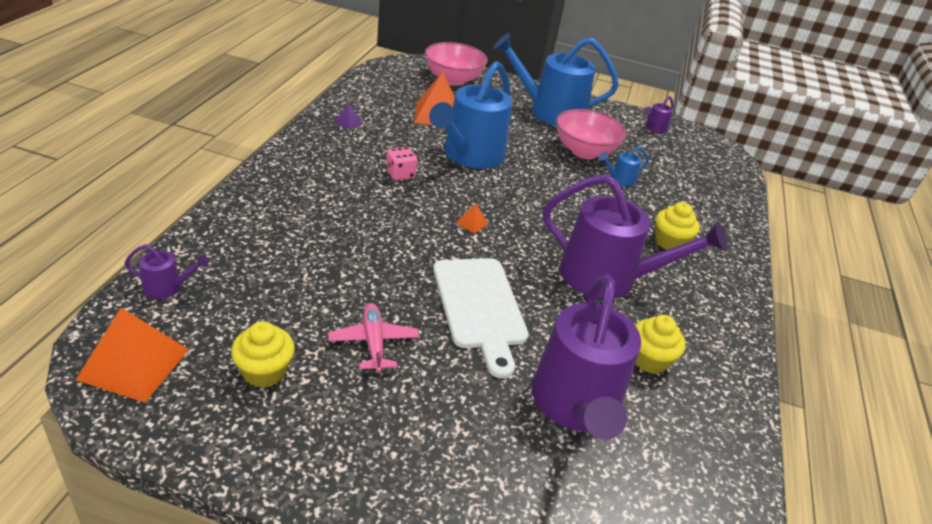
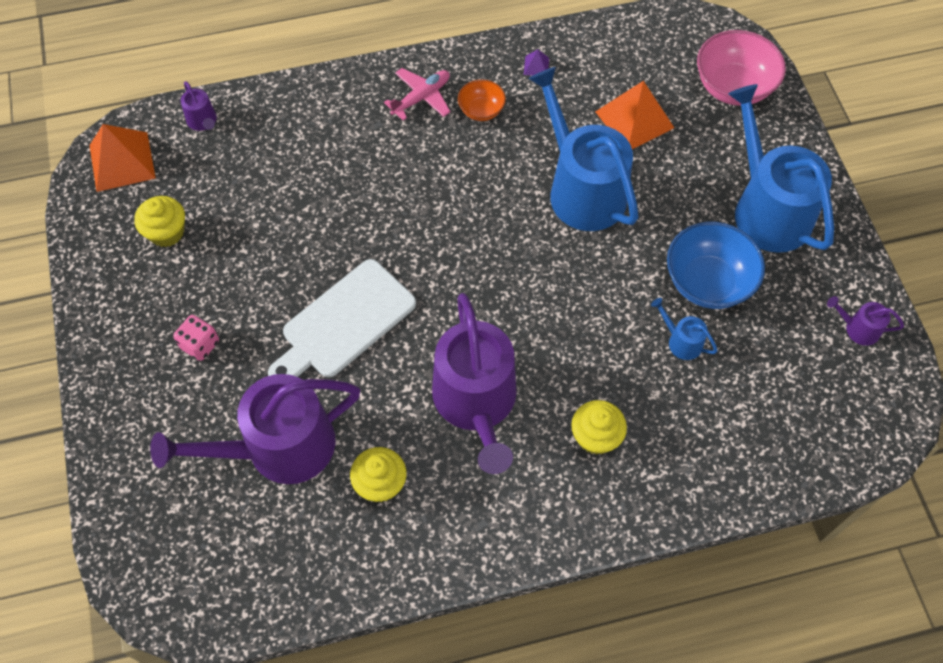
camera: 65 degrees right, 25 degrees up
(356, 157) = (481, 110): none -> orange bowl
(373, 342) = (244, 276): pink plane -> pink plane (421, 97)
(400, 174) = (487, 157): pink dice -> pink dice (200, 344)
(470, 155) = (582, 189): blue watering can -> blue watering can turned 60 degrees clockwise
(472, 223) = (461, 254): orange pyramid -> none
(584, 151) = (707, 282): pink bowl -> blue bowl

